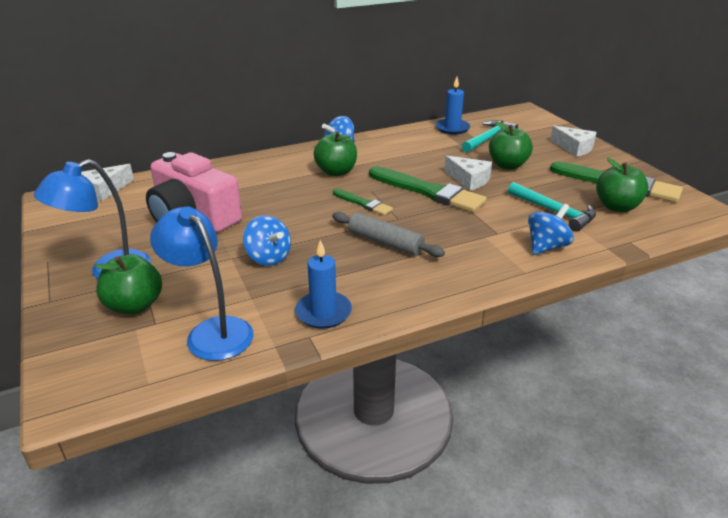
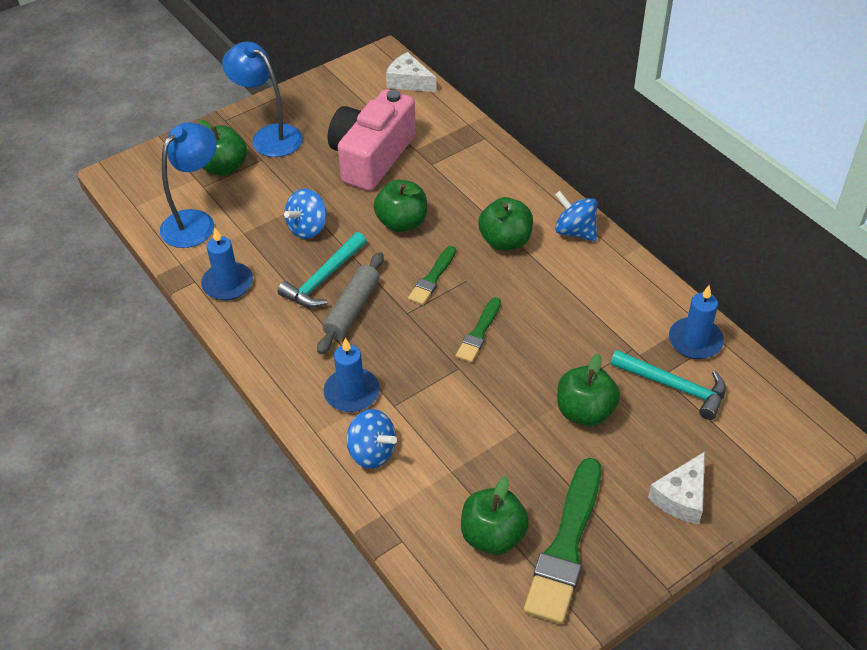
camera: 80 degrees right, 15 degrees up
(290, 210) = (402, 223): none -> green apple
(428, 191) = (479, 333): green brush -> green brush, size x0.53
(469, 180) = (524, 371): white cheese -> none
(482, 251) = (351, 392): none -> blue candle
(554, 212) = (460, 463): turquoise hammer -> turquoise hammer (323, 279)

